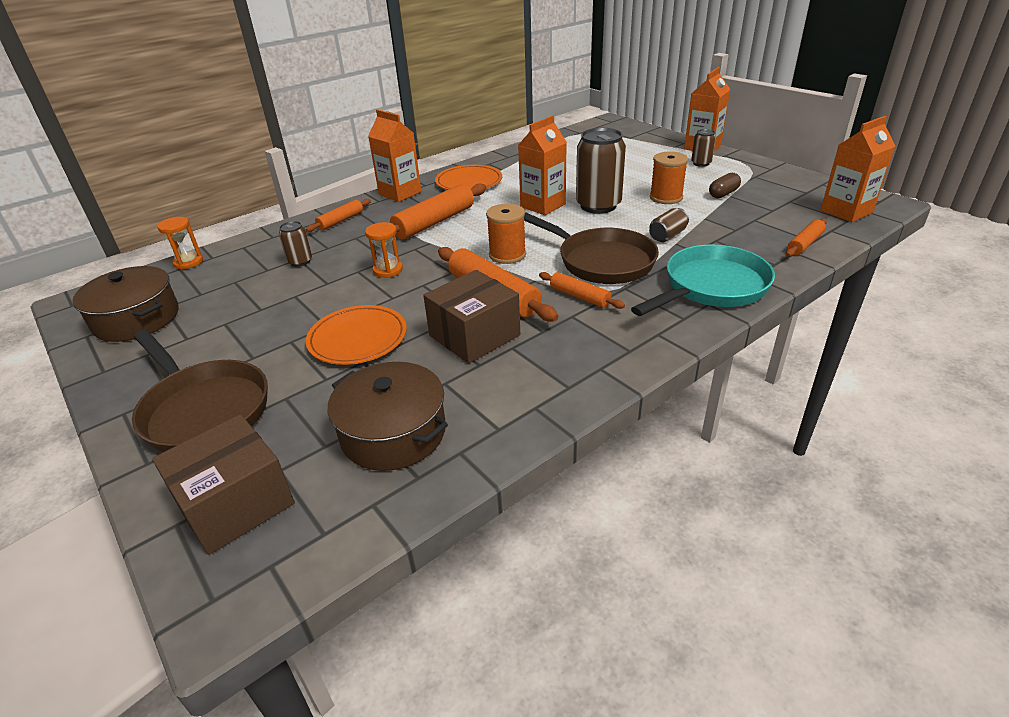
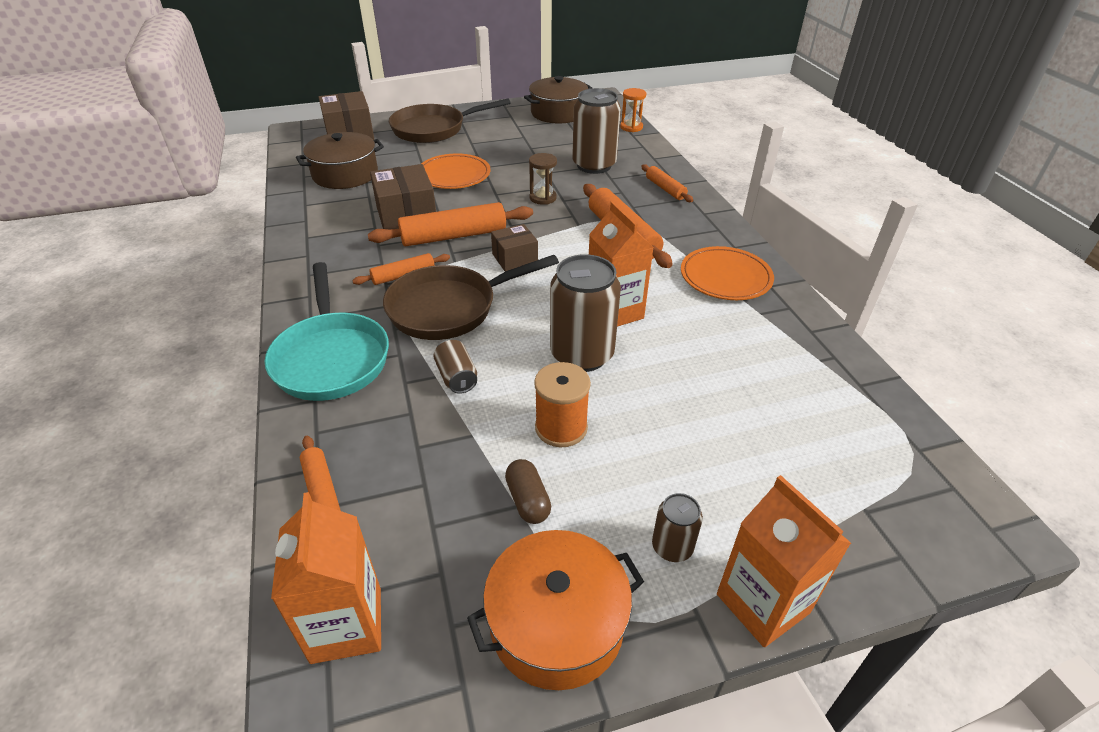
camera: 110 degrees right, 5 degrees up
(300, 261) = (594, 165): brown can -> brown can, size x2.02
(388, 270) = (543, 198): orange hourglass -> brown hourglass
(400, 193) = (717, 227): orange carton -> none
(507, 255) = (515, 259): orange spool -> brown box
(770, 175) = (556, 623): none -> orange pot

